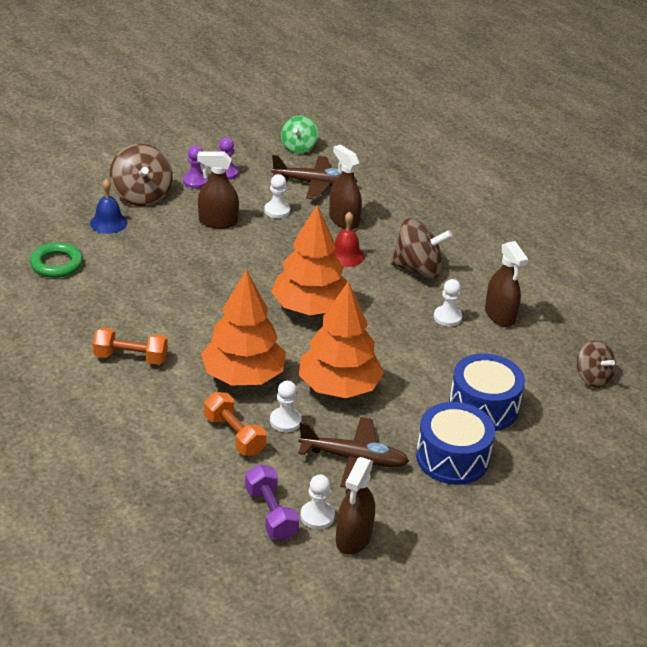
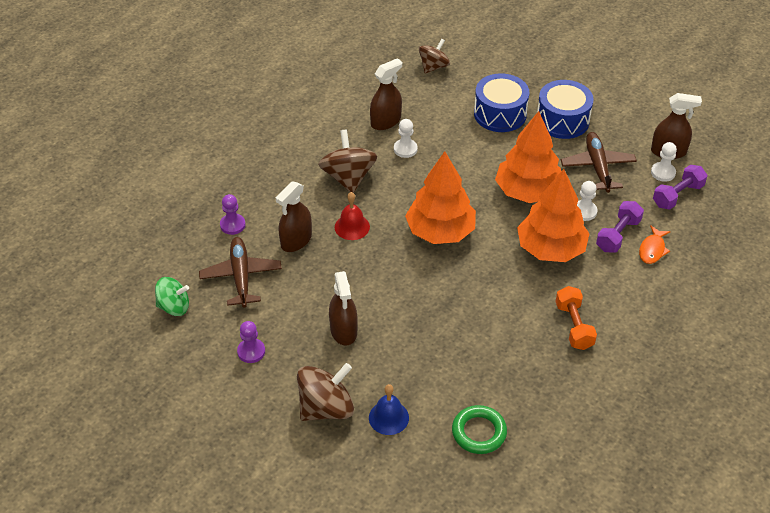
camera: 105 degrees left, 10 degrees up
(195, 181) = (278, 372): purple pawn -> purple pawn (232, 225)
(196, 455) = (652, 249): none -> orange fish
(234, 435) = (618, 235): orange dumbbell -> purple dumbbell
(277, 211) = (302, 292): white pawn -> none

